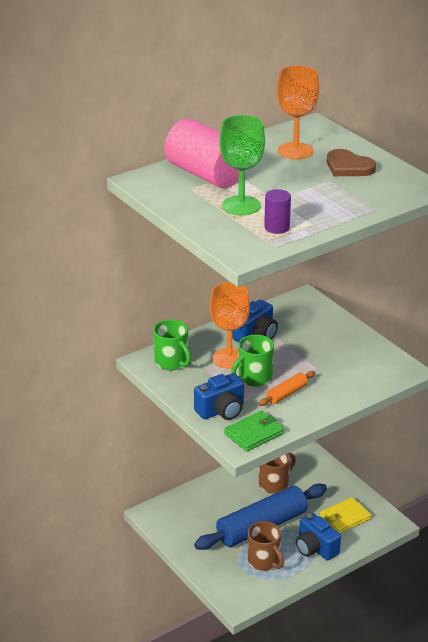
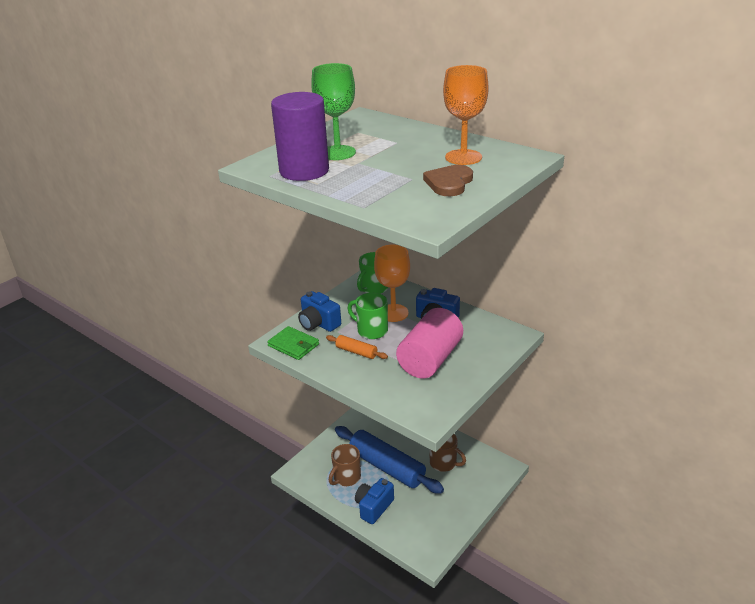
camera: 75 degrees right, 0 degrees up
(206, 175) = (386, 133): pink cylinder -> pink cylinder (430, 359)
(277, 227) = (304, 171): purple cylinder -> purple cylinder, size x2.07
(345, 518) = (421, 520): yellow wallet -> none

